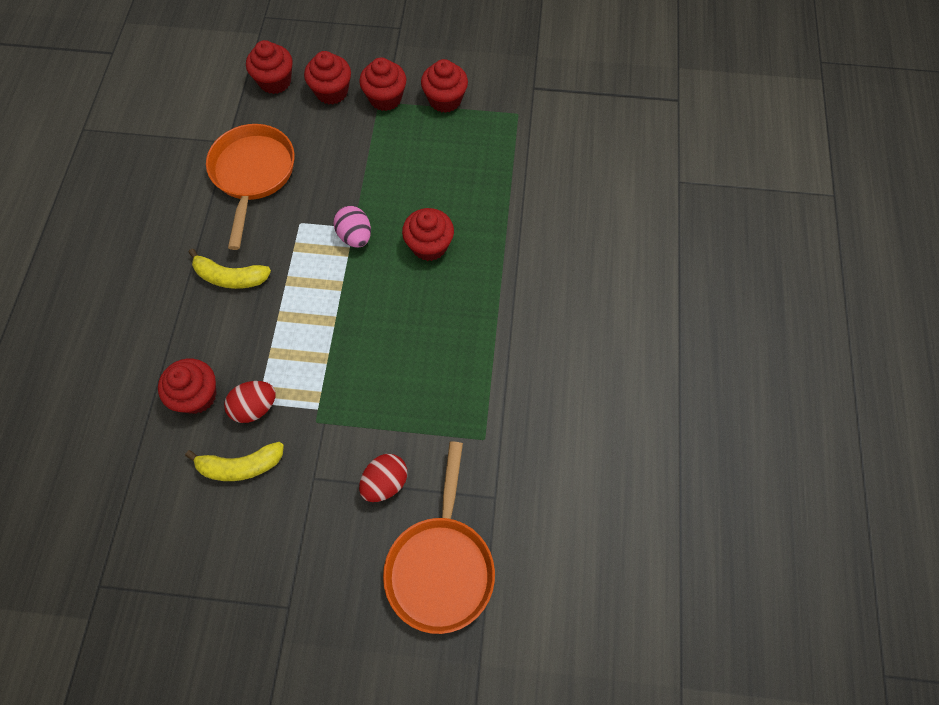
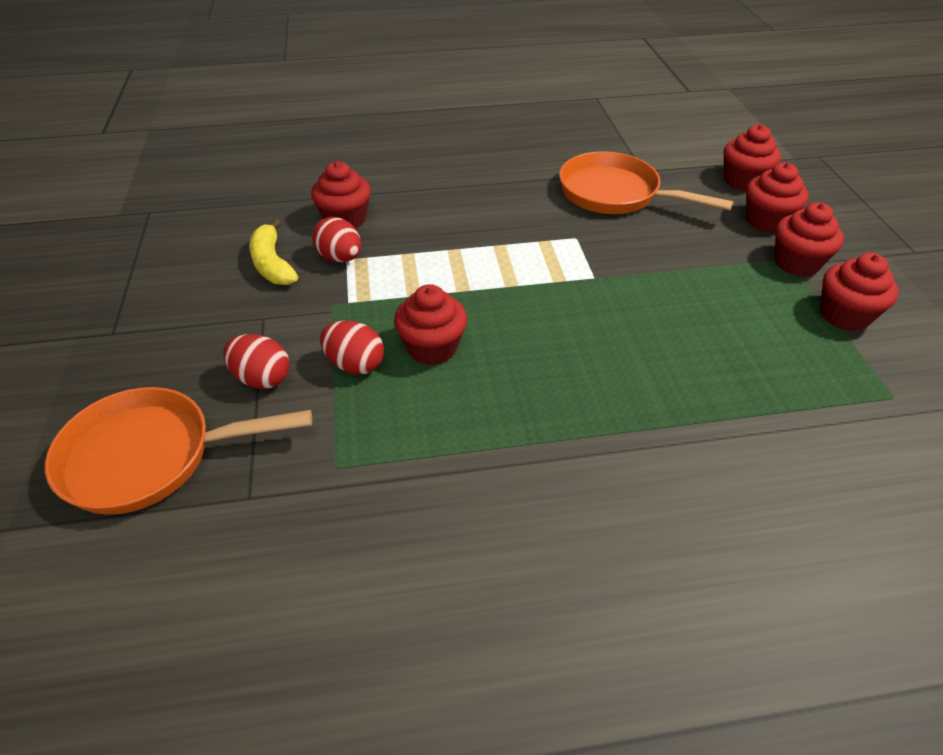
camera: 75 degrees right, 20 degrees down
(230, 277) = (485, 208): yellow banana -> none
(253, 174) = (615, 194): orange pan -> orange pan turned 135 degrees counterclockwise
(355, 236) = (583, 281): pink egg -> none
(392, 413) = (355, 364): none -> red egg
(429, 246) = (607, 348): red cupcake -> red cupcake (432, 348)

